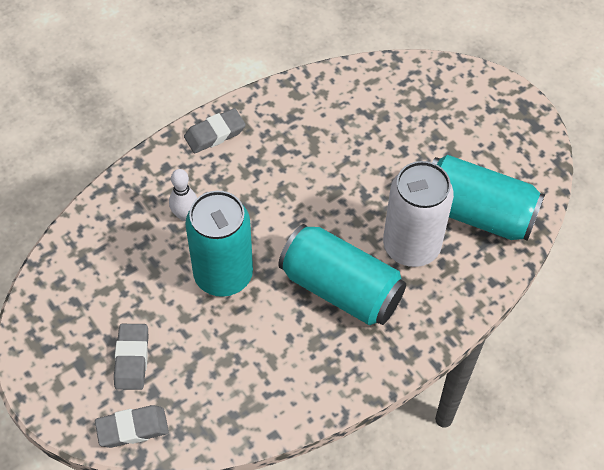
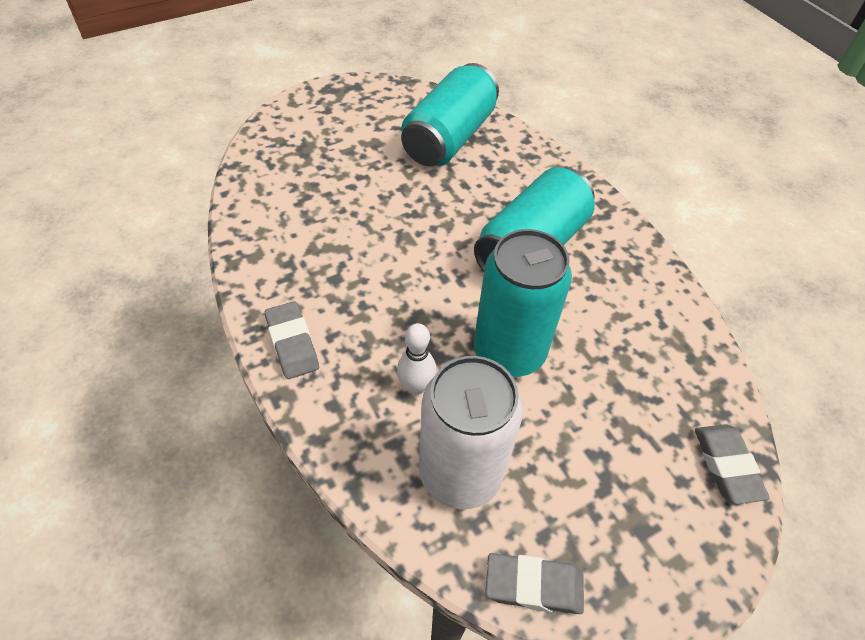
camera: 85 degrees left, 5 degrees down
(132, 359) = (630, 462): grey eraser -> grey eraser (533, 585)
(411, 246) = (483, 187): white can -> white can (460, 473)

